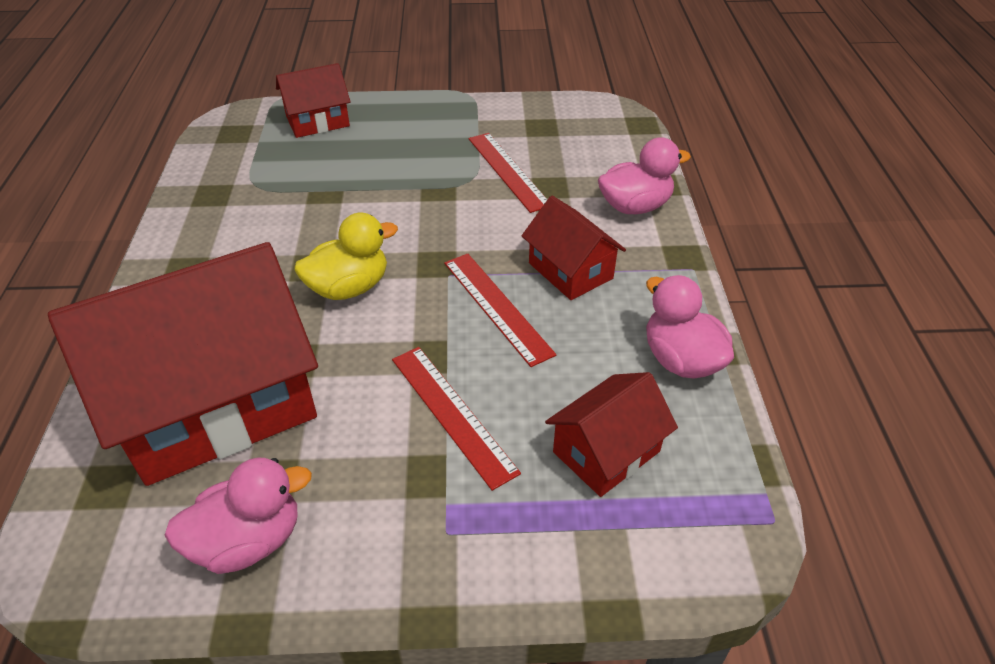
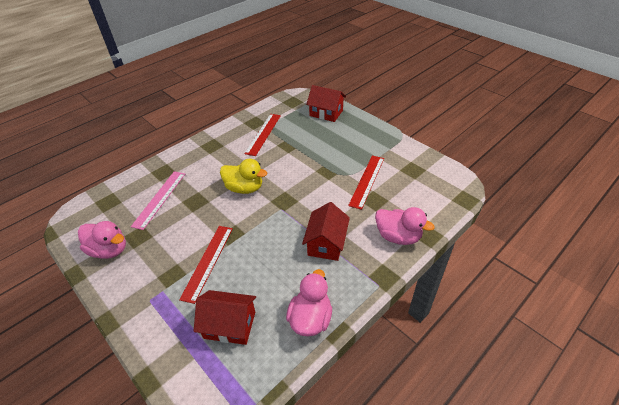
camera: 50 degrees right, 0 degrees up
(216, 403) = (159, 199): red house -> pink ruler
(497, 307) = (278, 235): red ruler -> red ruler (263, 134)

